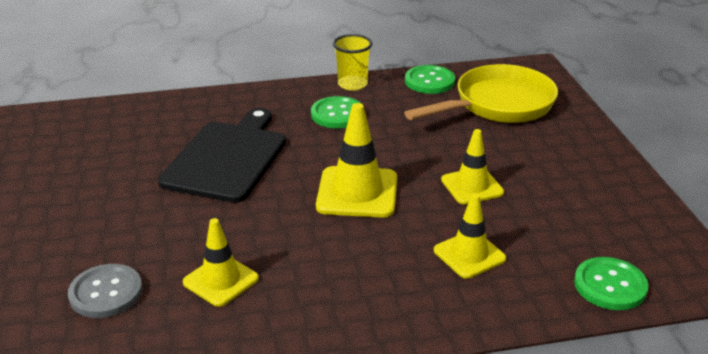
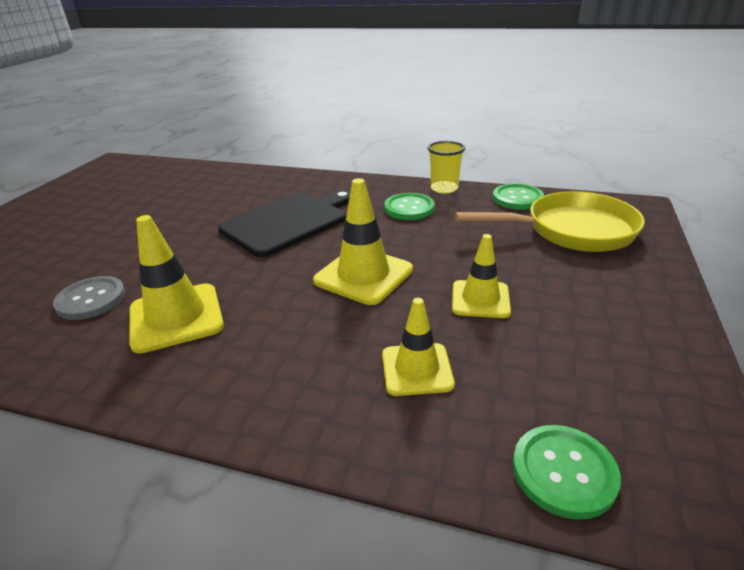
camera: 30 degrees right, 0 degrees up
(221, 280) = (176, 317): yellow traffic cone -> yellow traffic cone, size x1.52

